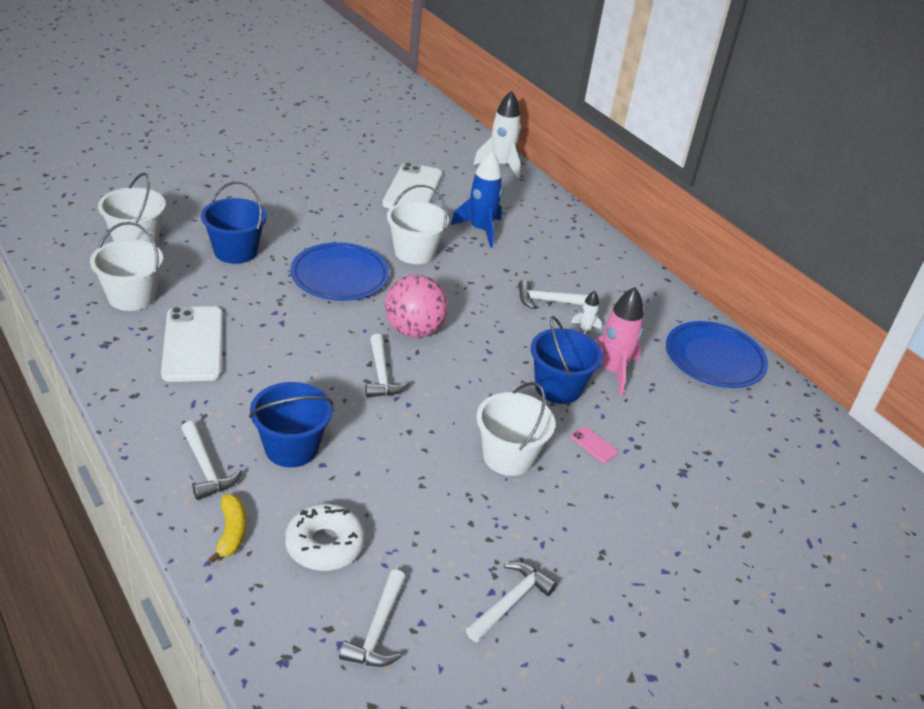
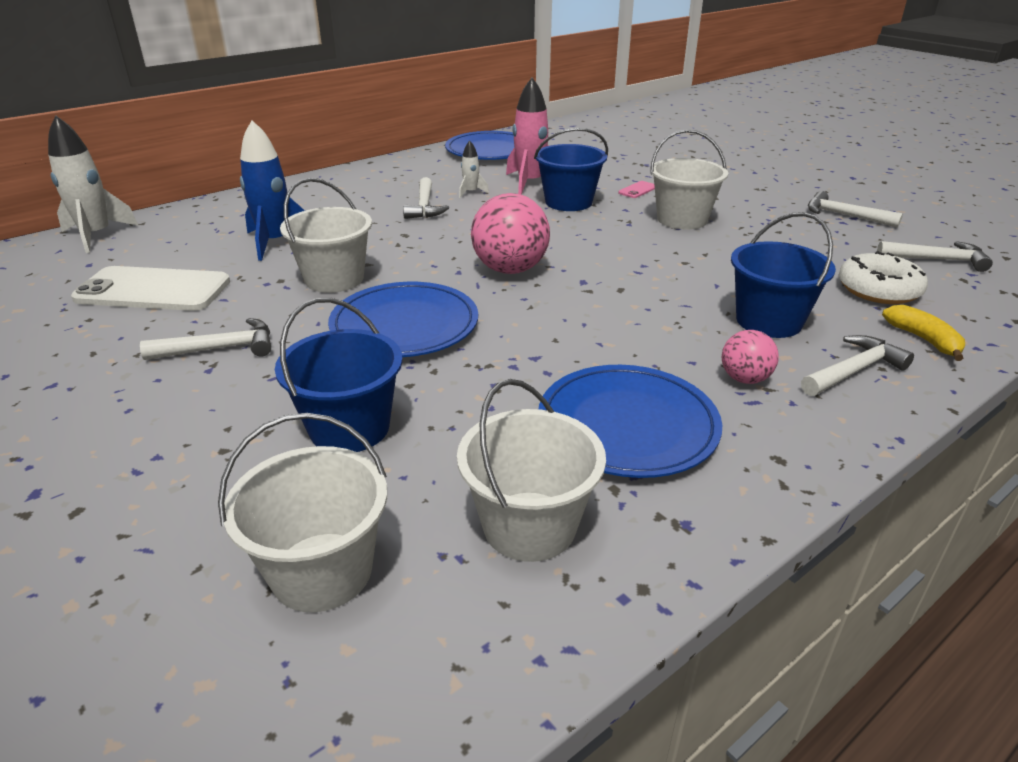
camera: 90 degrees left, 5 degrees down
(193, 344) = (627, 425): white phone -> blue plate
(219, 408) = (744, 379): none -> pink ball
(231, 532) = (924, 340): yellow banana -> yellow banana turned 75 degrees clockwise
(382, 375) = (605, 281): white hammer -> white hammer (220, 348)

